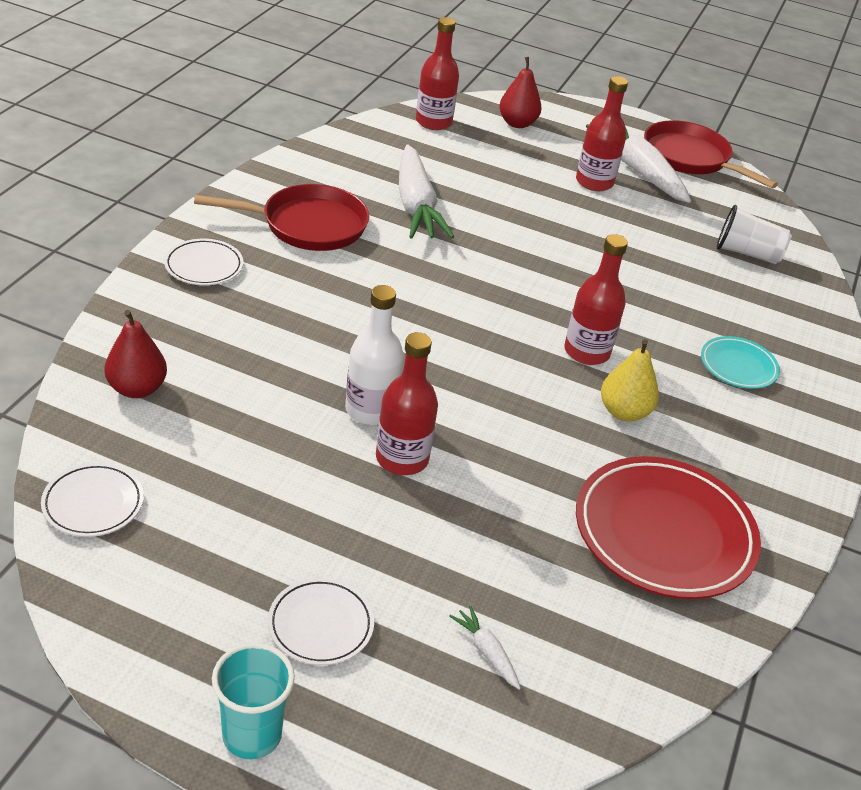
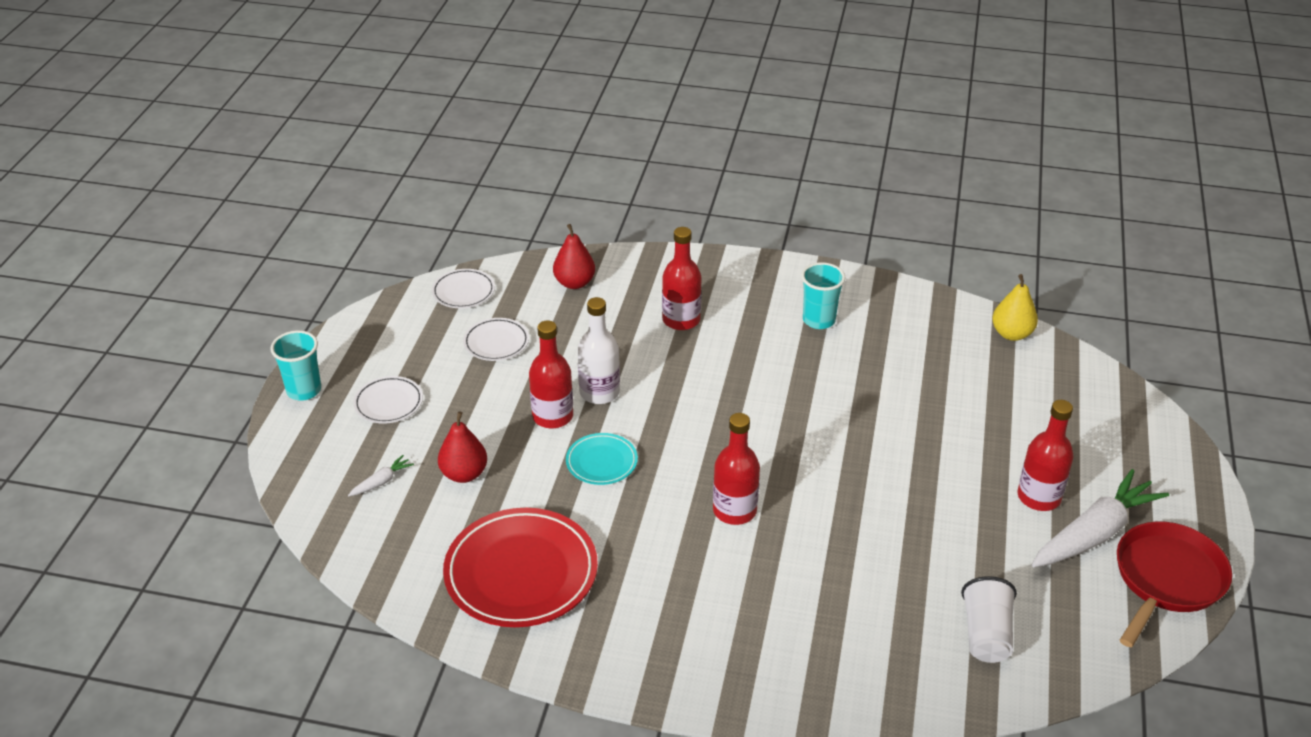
camera: 85 degrees right, 0 degrees up
(204, 266) = (728, 280): white plate -> white plate (496, 342)
(308, 225) = (819, 320): red pan -> turquoise cup
(416, 205) = (896, 376): white carrot -> none
(433, 122) = (1060, 367): red bottle -> red bottle (681, 320)
(517, 123) = (1114, 427): red pear -> red pear (464, 474)
(624, 412) = (661, 540): yellow pear -> yellow pear (1011, 334)
(738, 366) = (769, 624): turquoise plate -> turquoise plate (601, 462)

